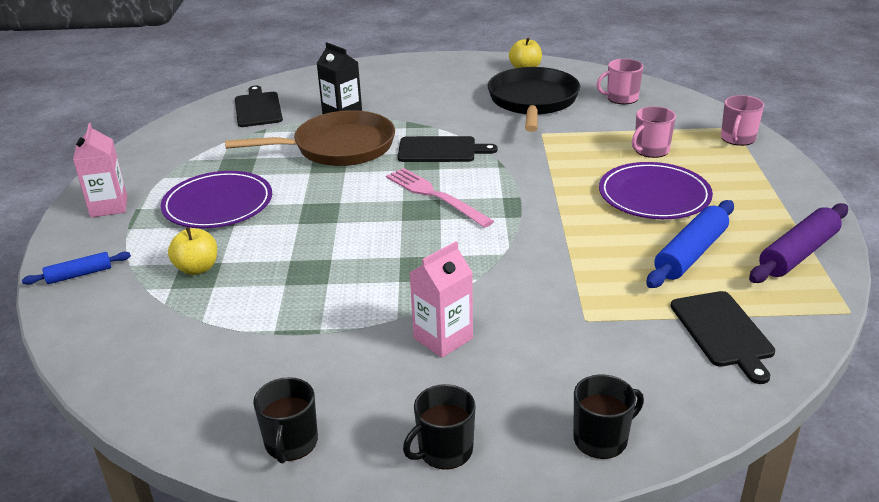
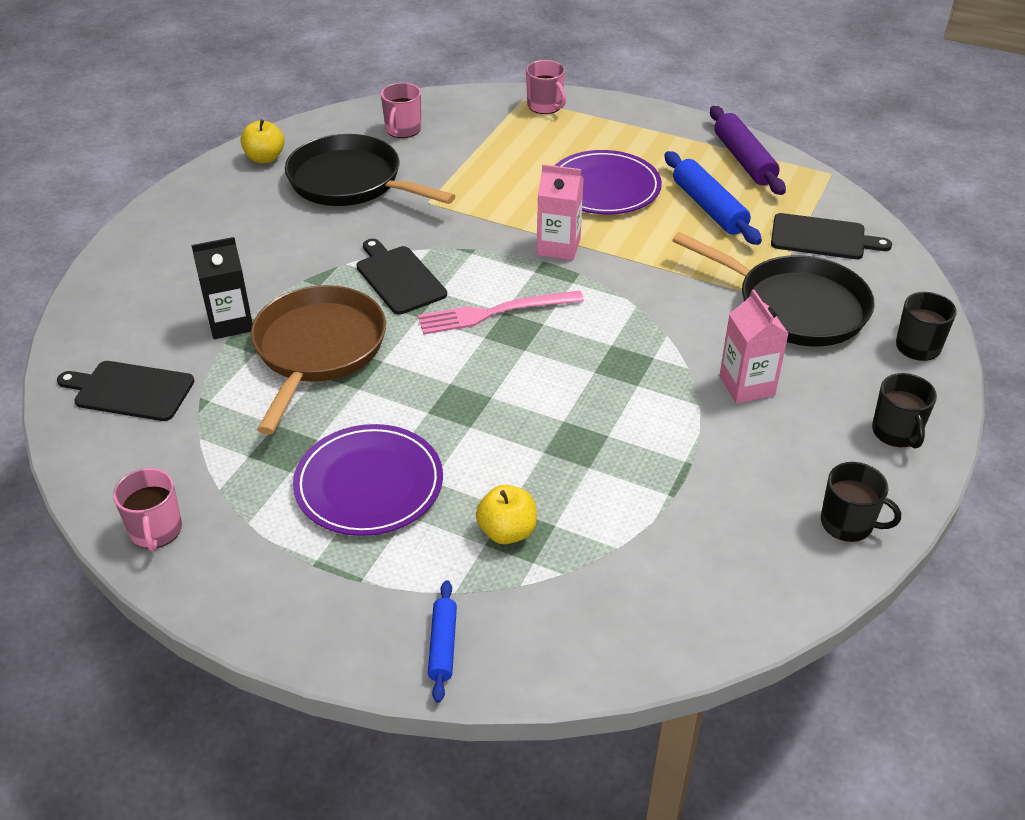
camera: 65 degrees left, 10 degrees up
(109, 206) = (283, 592): pink carton -> pink carton (558, 247)
(440, 150) = (399, 278): black cutting board -> black cutting board turned 60 degrees counterclockwise
(587, 339) = (794, 306): none -> black pan
(651, 150) = (523, 156): pink mug -> pink mug (156, 530)

